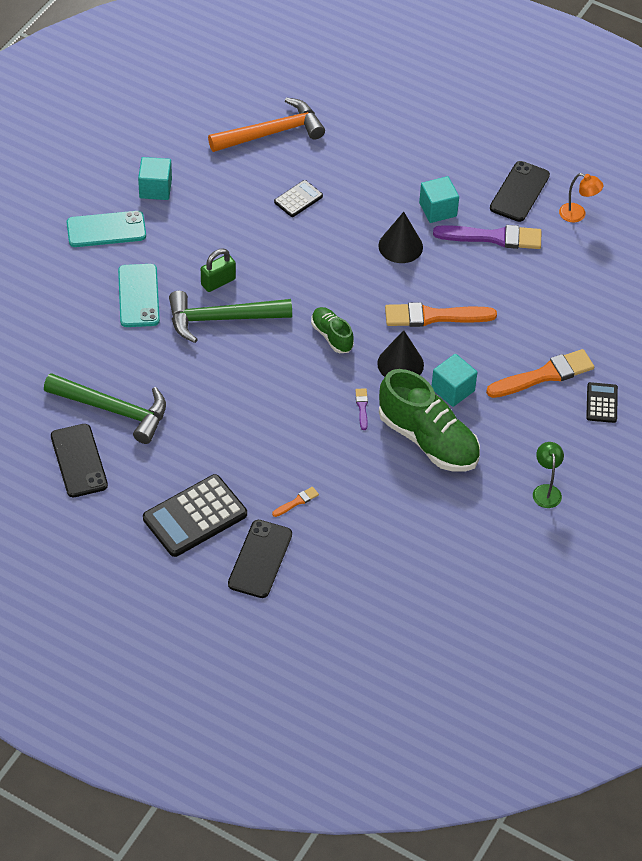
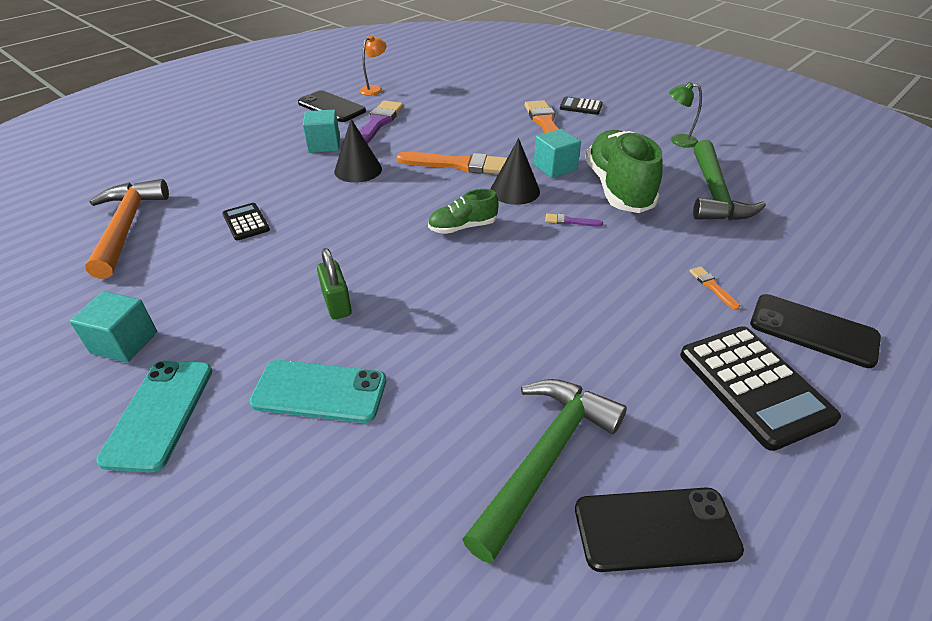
camera: 75 degrees left, 10 degrees down
(221, 319) = (402, 310): green hammer -> green hammer (714, 194)
(428, 440) = (618, 189): green shoe -> green shoe turned 60 degrees counterclockwise
(434, 316) = (458, 165): orange brush -> orange brush turned 90 degrees counterclockwise

